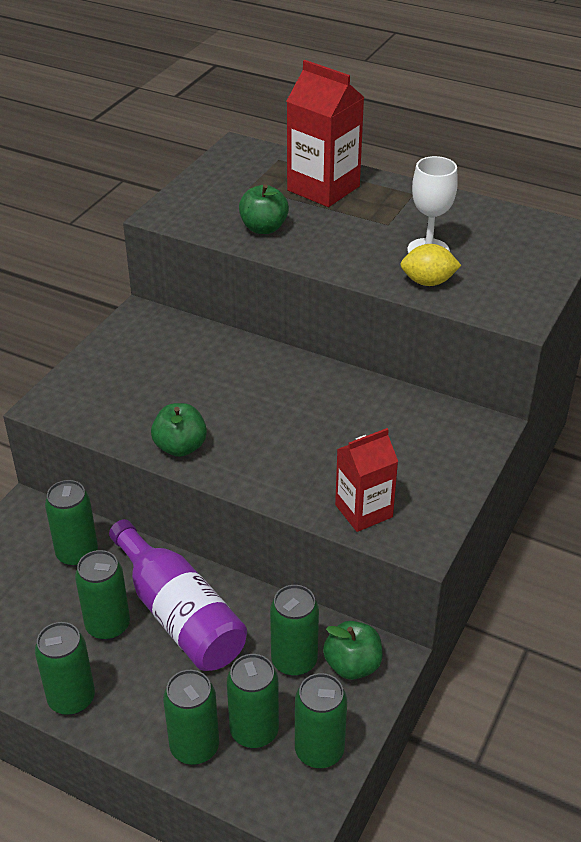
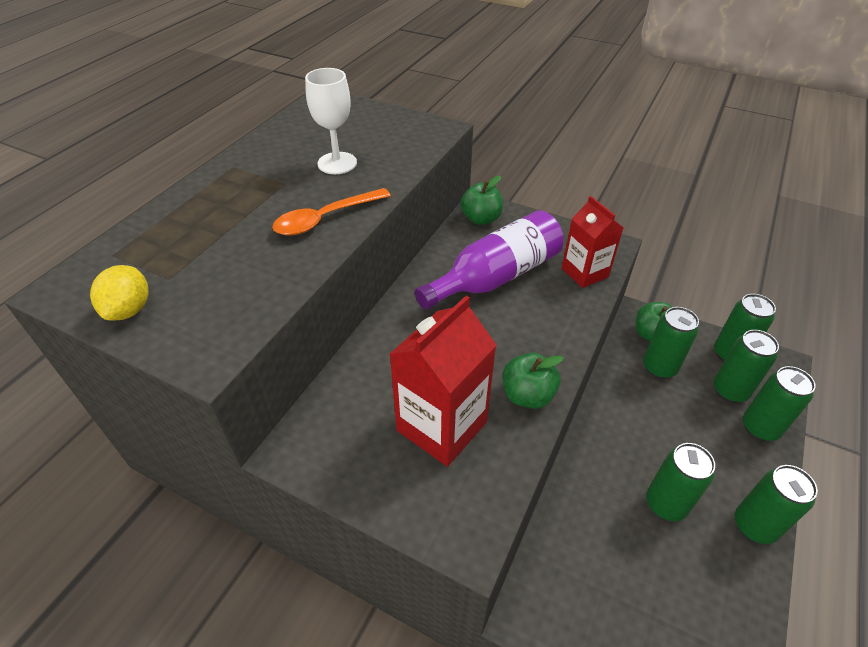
camera: 90 degrees left, 5 degrees up
(77, 554) = (584, 545): green can -> none
(179, 614) = (636, 446): purple bottle -> purple bottle (495, 277)
(263, 228) = (269, 265): green apple -> green apple (481, 219)
(323, 188) = (198, 221): red carton -> red carton (441, 426)
(329, 250) = (325, 219): none -> orange spoon
(428, 282) = (387, 166): yellow lemon -> yellow lemon (129, 310)

